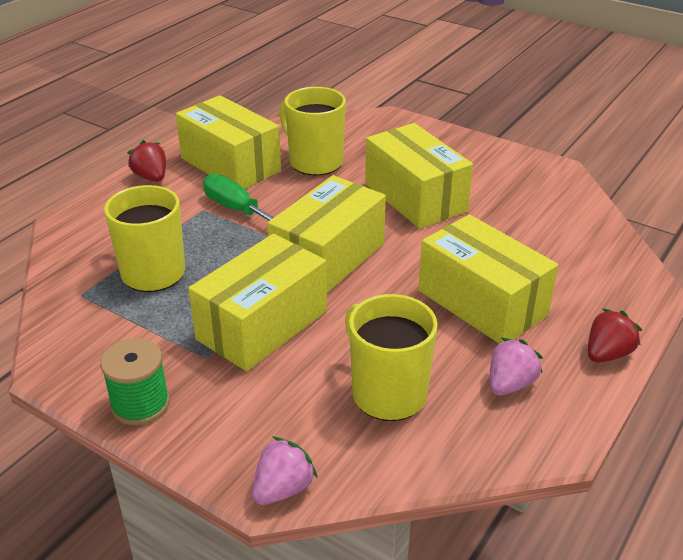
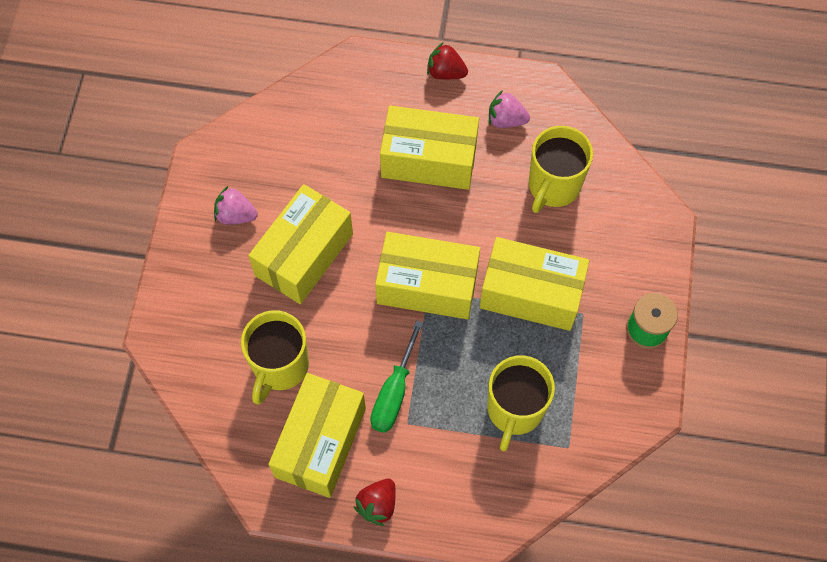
camera: 115 degrees left, 30 degrees up
(283, 488) = (660, 211): pink strawberry -> pink strawberry (236, 215)
(482, 303) = (429, 160): yellow box -> yellow box turned 75 degrees clockwise

